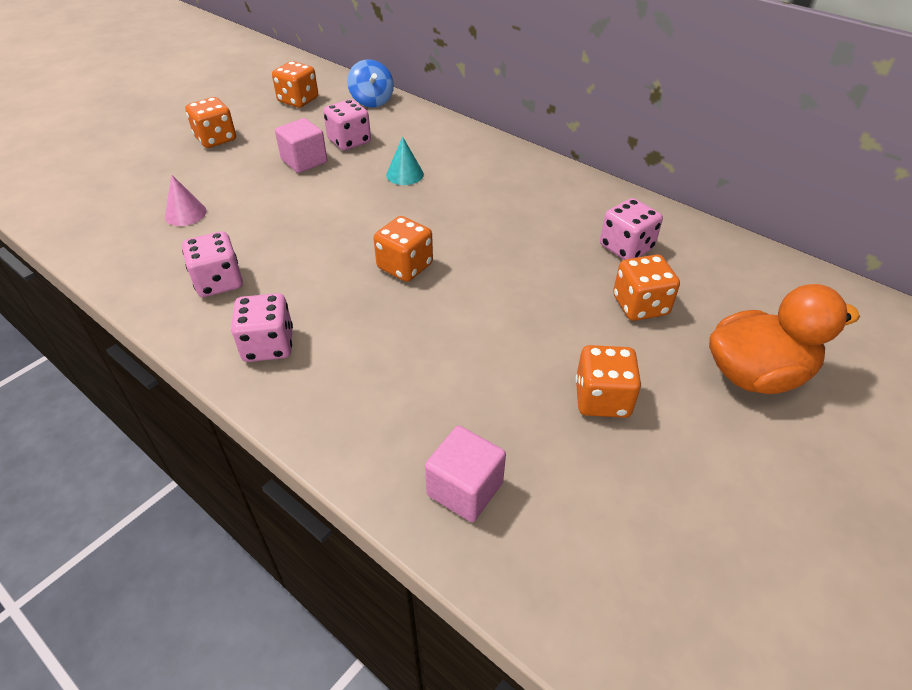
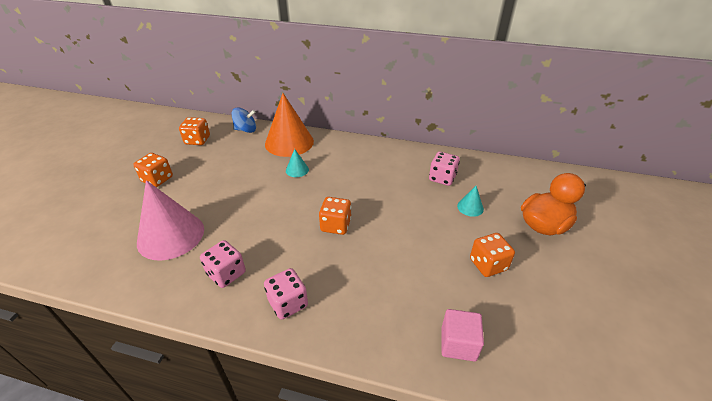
camera: 25 degrees left, 5 degrees down
(185, 213) = (171, 235): pink cone -> pink cone, size x2.29
(304, 161) = (229, 178): pink cube -> none
(349, 141) = (249, 158): pink dice -> none
(372, 101) = (246, 130): blue spinning top -> blue spinning top turned 45 degrees counterclockwise
(421, 133) = (289, 142): none -> orange cone
(640, 305) = (470, 207): orange dice -> turquoise cone

